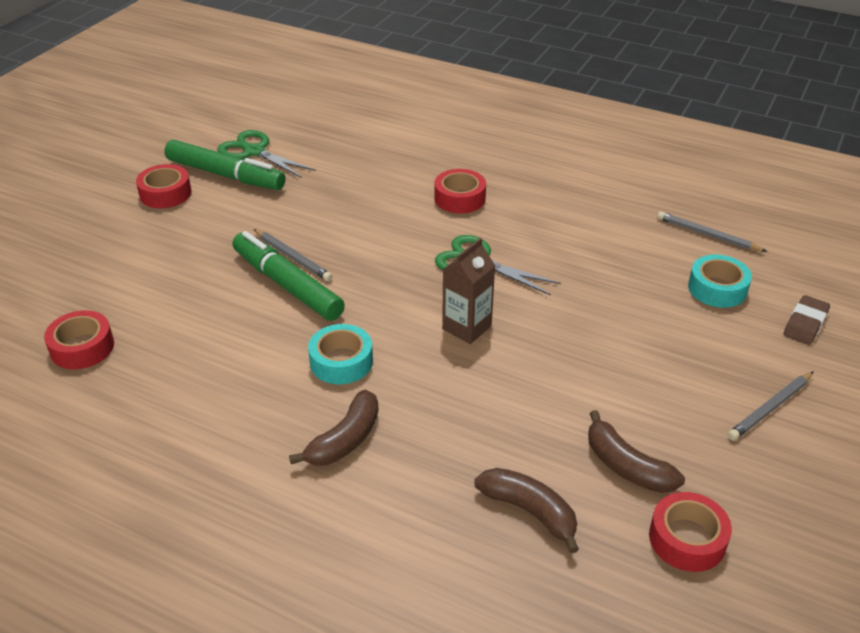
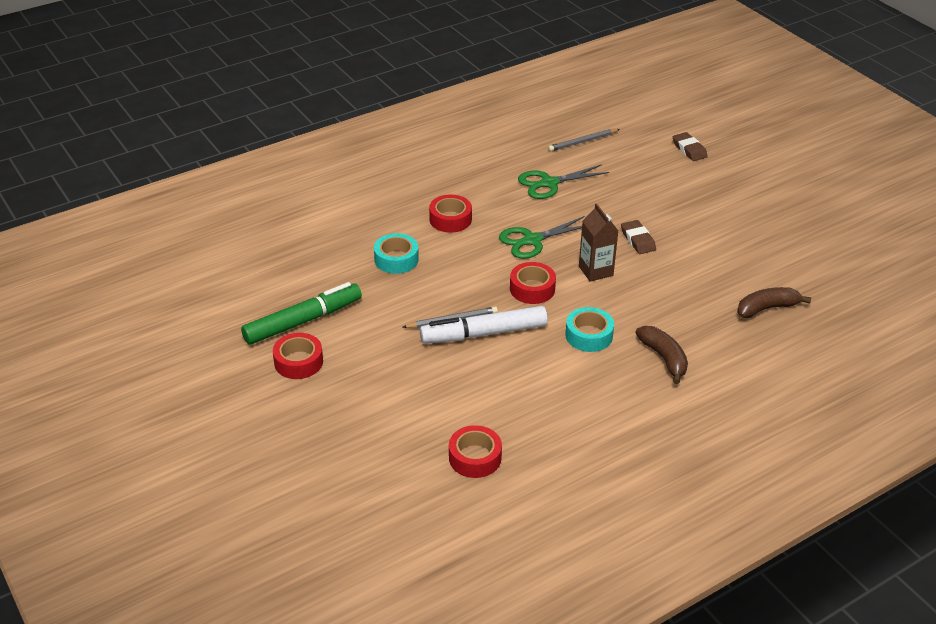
camera: 60 degrees left, 0 degrees up
(254, 152) = (282, 295): green scissors -> green scissors (549, 183)
(287, 285) = (484, 333): green marker -> white marker
(560, 341) = (638, 240): none -> brown eraser
(626, 466) = (755, 261): brown banana -> none
(687, 539) = (817, 264): red tape -> red tape (532, 289)
(717, 288) = (635, 163): turquoise tape -> turquoise tape (396, 259)
(770, 408) = (745, 194): grey pencil -> none

